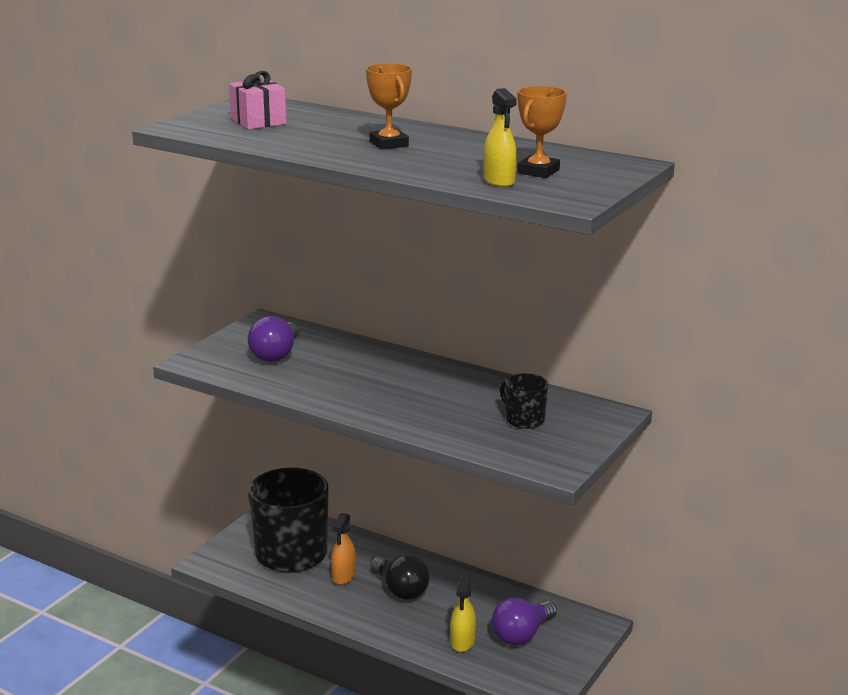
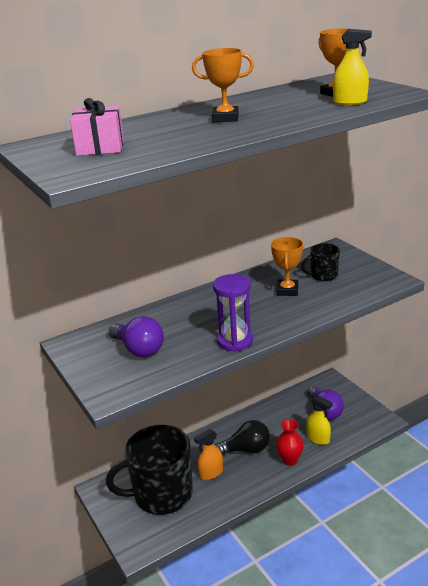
camera: 60 degrees left, 5 degrees up
(326, 398) = (235, 341): none -> purple hourglass
(343, 576) = (211, 473): orange spray bottle -> orange spray bottle turned 105 degrees clockwise
(405, 628) = (290, 460): none -> red vase
(463, 404) = (287, 290): none -> orange trophy

